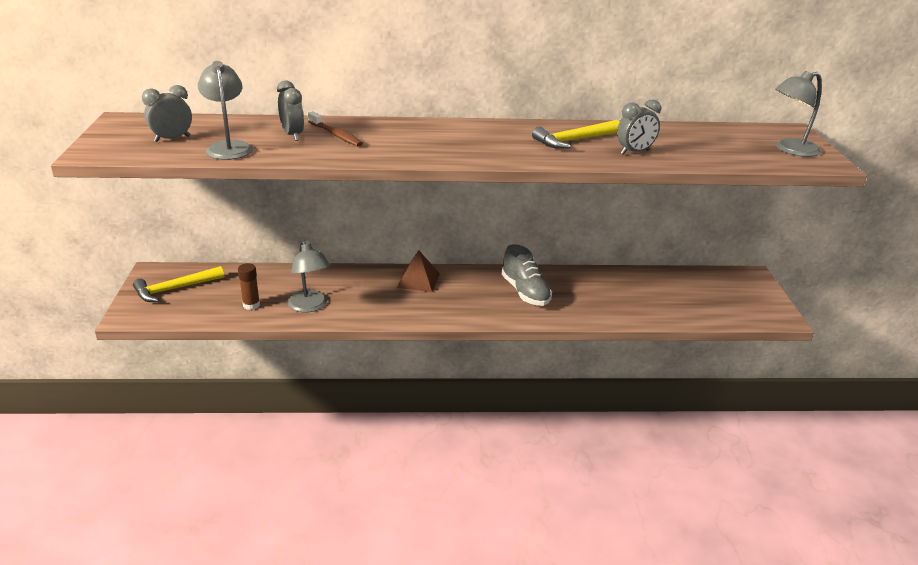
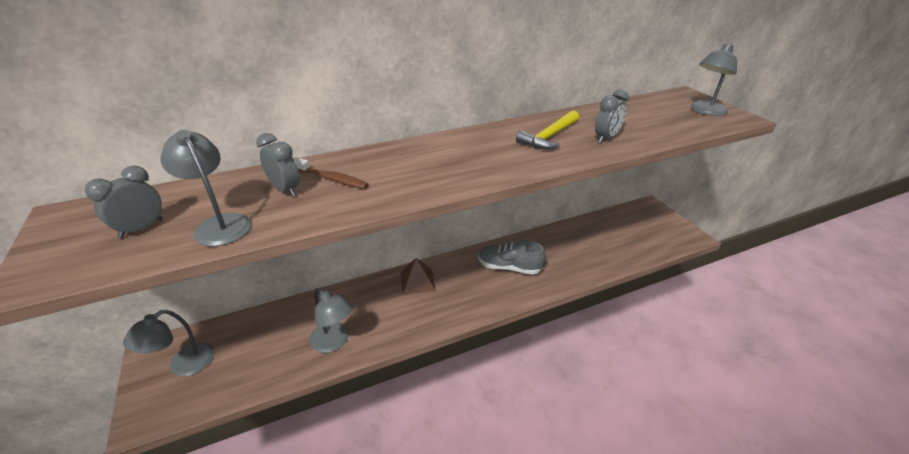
camera: 20 degrees left, 5 degrees up
(175, 289) = (183, 365): yellow hammer -> grey lamp
(251, 305) = (275, 359): brown glue stick -> none
(525, 292) = (509, 267): grey shoe -> grey shoe turned 150 degrees clockwise

